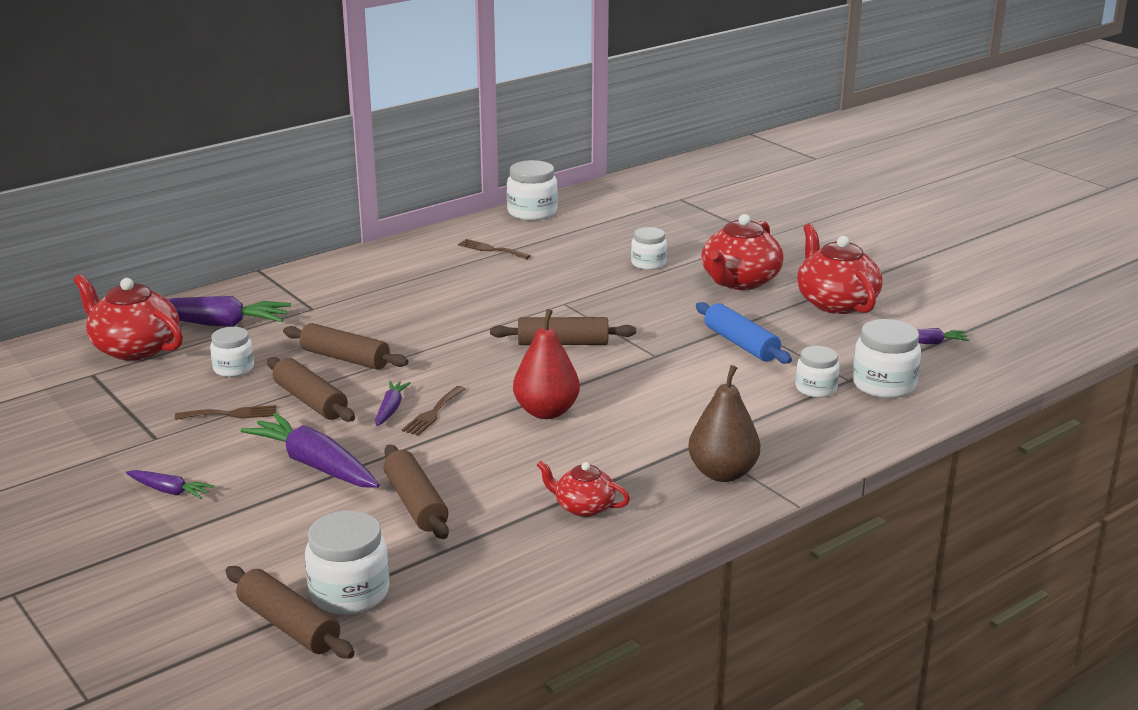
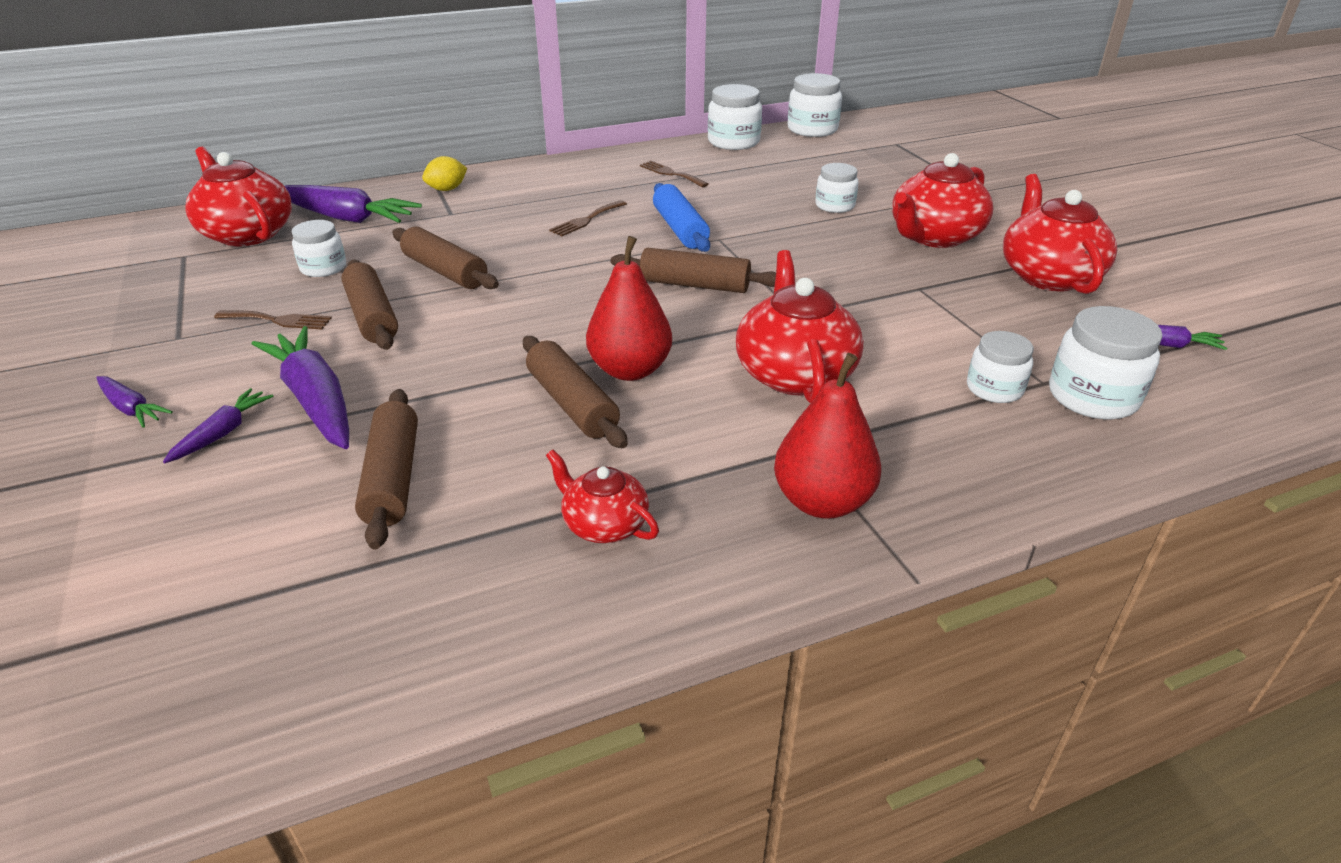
camera: 15 degrees right, 10 degrees up
(288, 625) = (87, 657): brown rolling pin -> brown rolling pin (572, 404)
(291, 287) = (447, 189): none -> yellow lemon
(349, 593) = (208, 613): white jar -> white jar (812, 129)
(390, 409) = (451, 339): purple carrot -> purple carrot (222, 433)
(433, 413) = (496, 352): brown fork -> brown fork (586, 220)
(670, 397) = (794, 373): none -> red teapot
(722, 473) = (822, 502): brown pear -> red pear
(741, 344) = (911, 313): blue rolling pin -> blue rolling pin (680, 229)

